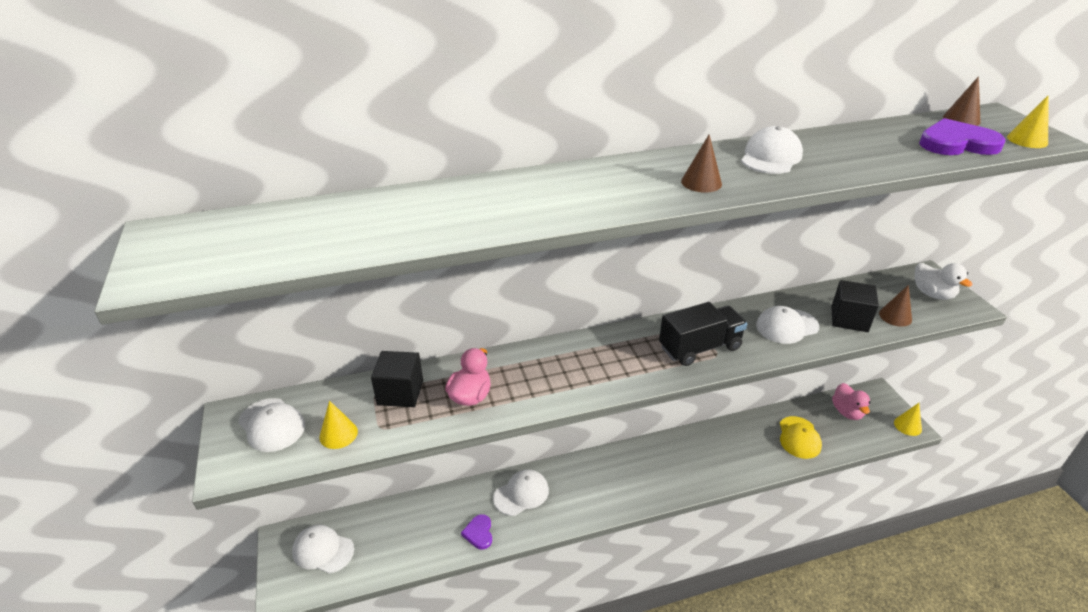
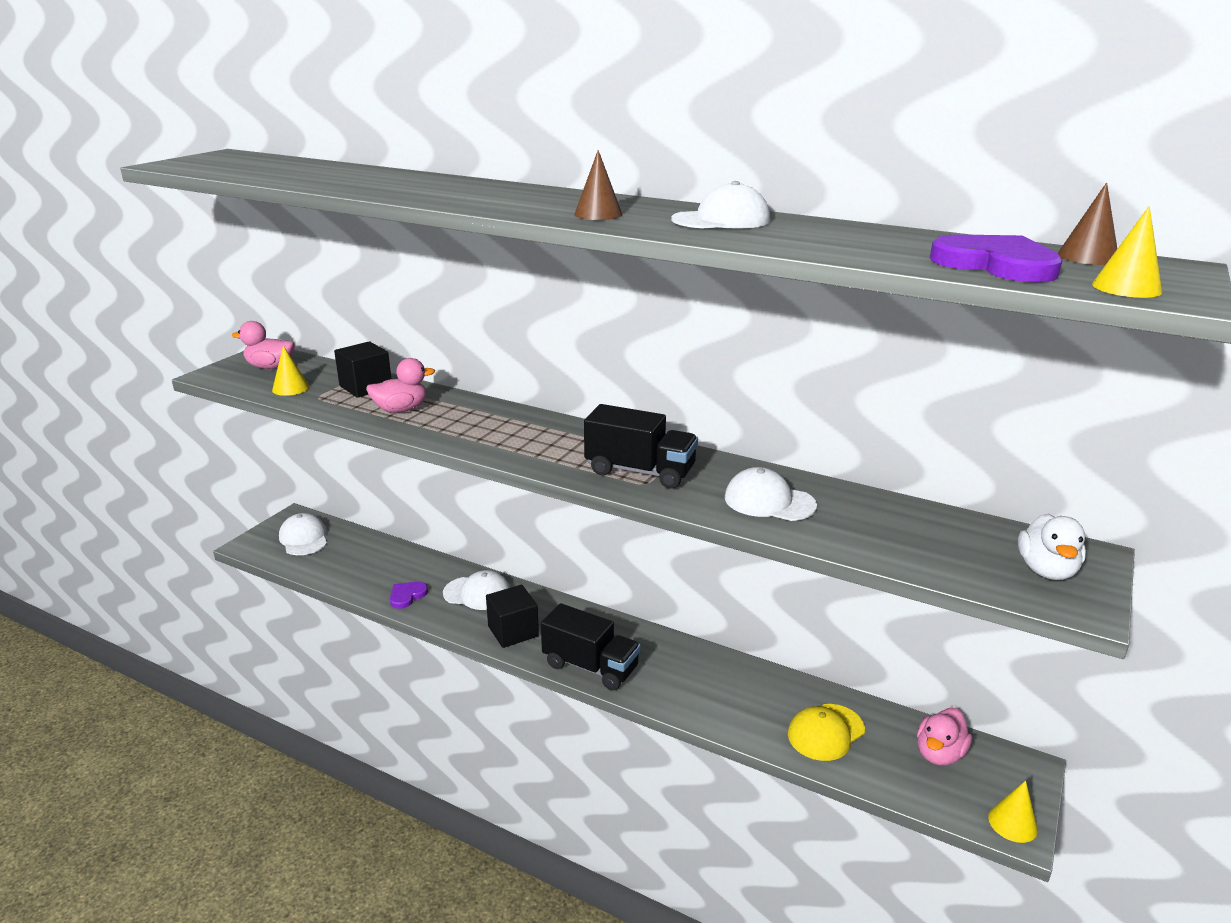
camera: 45 degrees right, 10 degrees down
(271, 425) = (270, 367): white cap -> pink duck
(656, 490) = (590, 667): none -> black truck
(849, 319) = (862, 532): black cube -> black cube (513, 631)
(895, 316) = (933, 559): brown cone -> none

